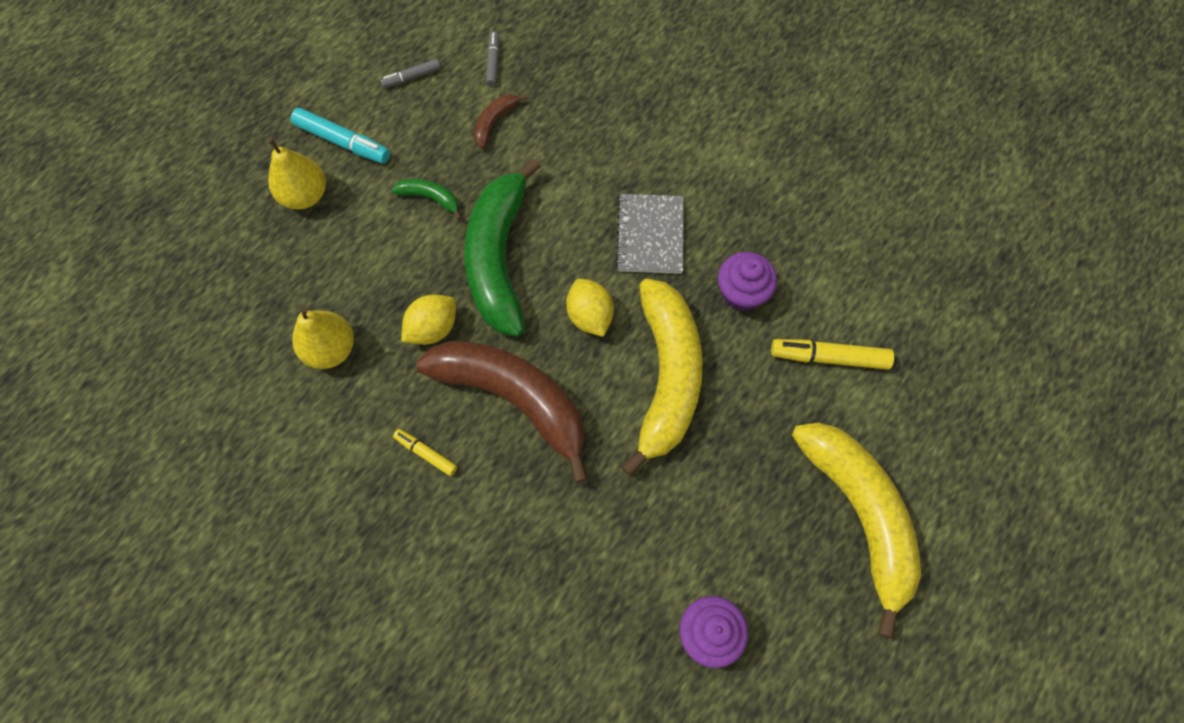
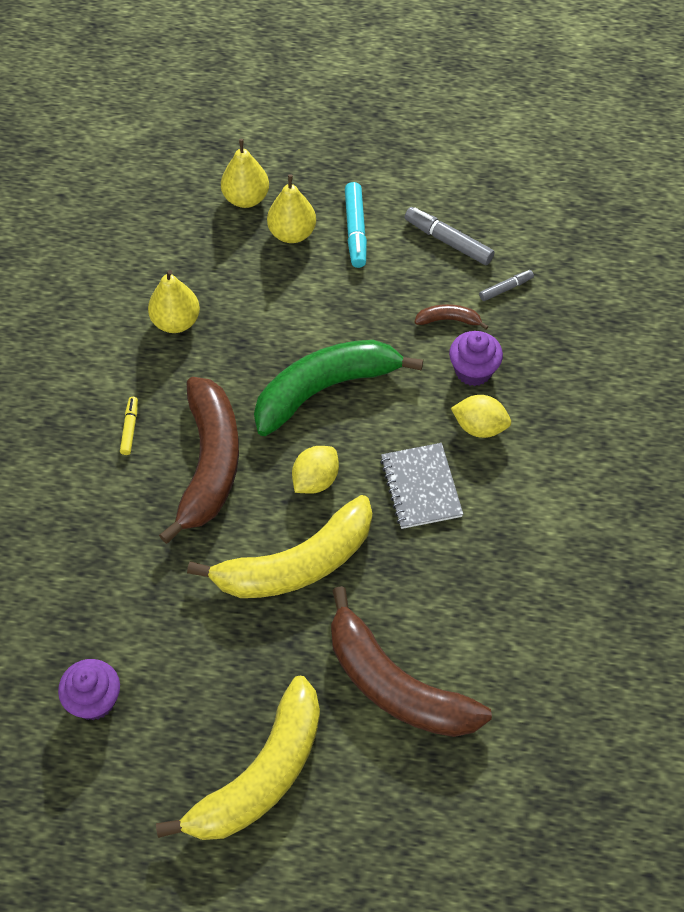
camera: 60 degrees right, 10 degrees down
(232, 213) = (246, 198): none -> yellow pear
(411, 77) = (448, 241): grey marker -> grey marker, size x1.70
(430, 198) = (346, 314): green banana -> none
(433, 328) = (234, 377): yellow lemon -> yellow lemon (479, 427)
(650, 235) = (420, 487): grey notebook -> grey notebook turned 75 degrees counterclockwise
(741, 293) = (412, 585): purple cupcake -> purple cupcake (473, 371)
(829, 357) = (395, 684): yellow marker -> brown banana

